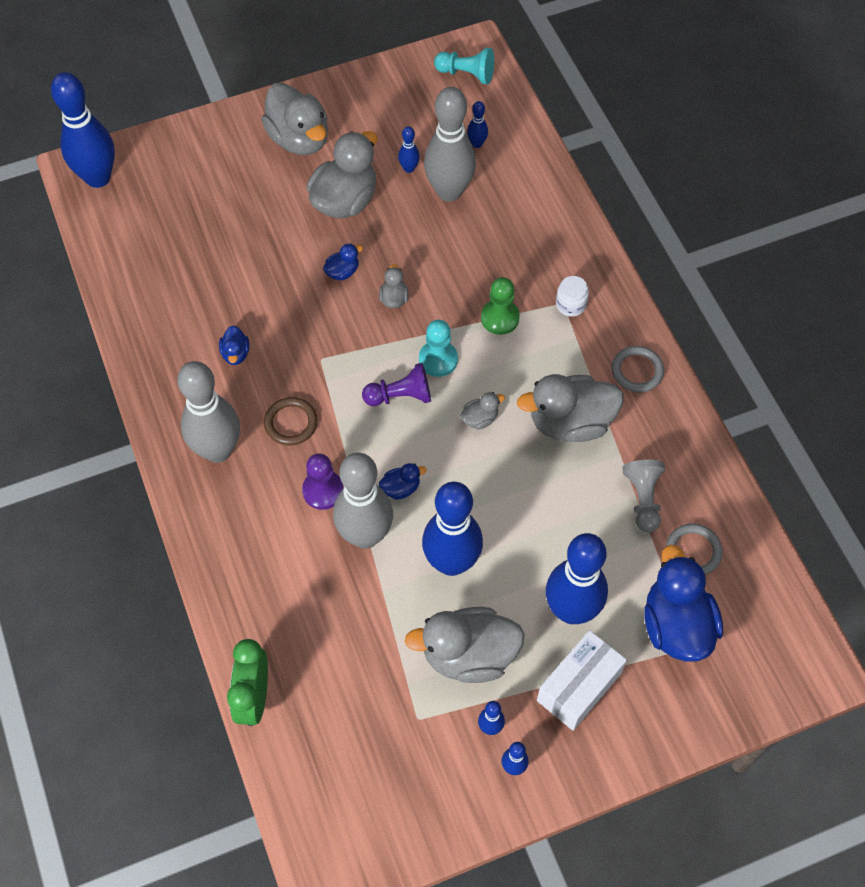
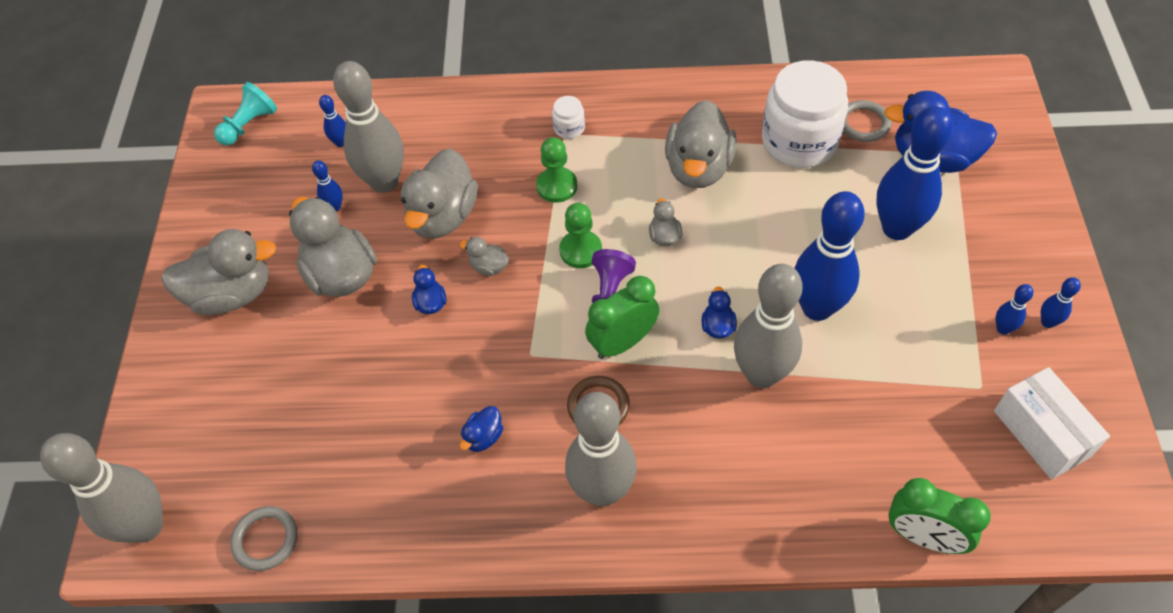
camera: 65 degrees left, 5 degrees down
(98, 178) = (146, 526): blue bowling pin -> grey bowling pin
(236, 354) = (483, 437): blue duck -> blue duck turned 105 degrees clockwise
(323, 490) = (694, 398): purple pawn -> none
(357, 421) = (622, 342): none -> green clock
(438, 359) = (580, 250): turquoise pawn -> green pawn
(469, 655) = (922, 323): grey duck -> grey duck (443, 216)
(579, 687) = (976, 247): white box -> white box (1041, 433)
(637, 371) = (664, 103): grey ring -> grey ring (265, 540)
(643, 499) = (799, 141): grey pawn -> white jar

